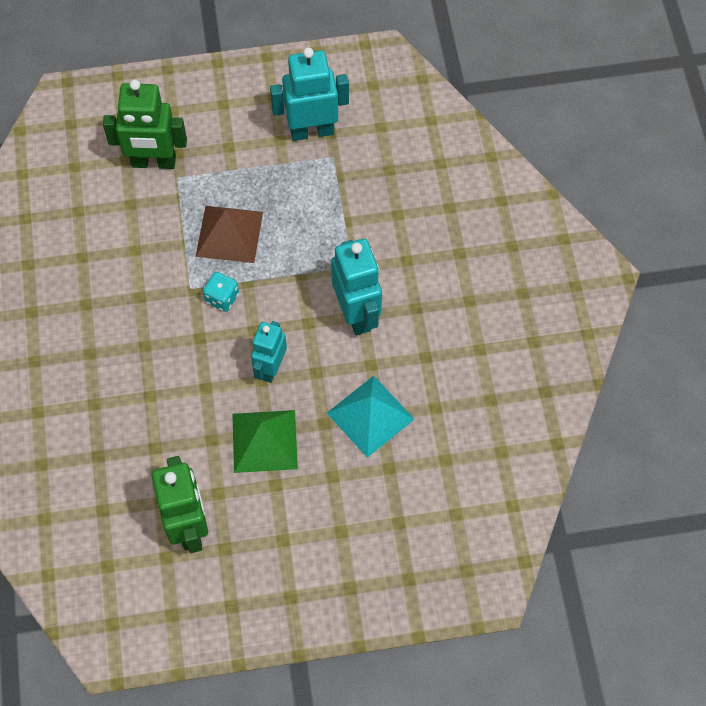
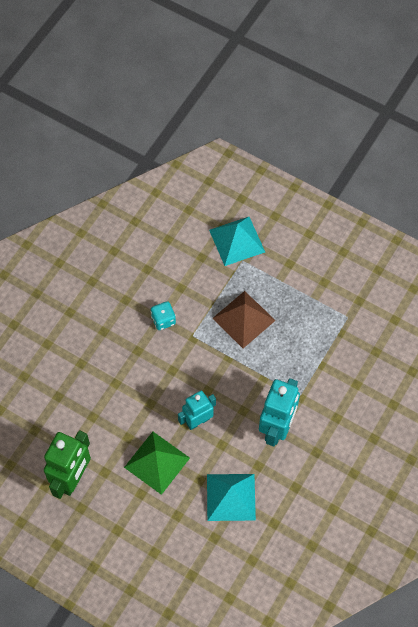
camera: 40 degrees right, 0 degrees up
(153, 162) = (236, 241): green robot -> turquoise pyramid
(222, 298) = (206, 356): turquoise dice -> turquoise dice (163, 320)
(312, 131) = (349, 291): turquoise robot -> none

